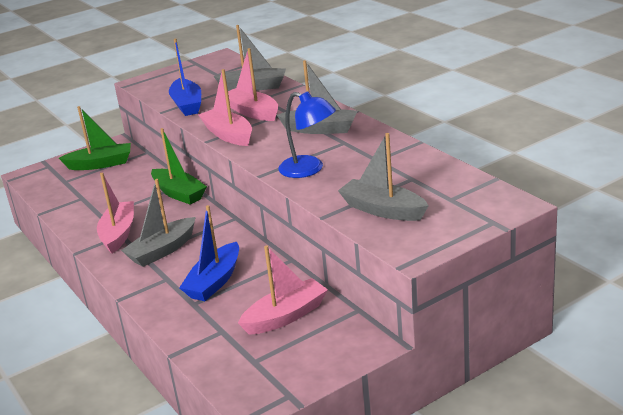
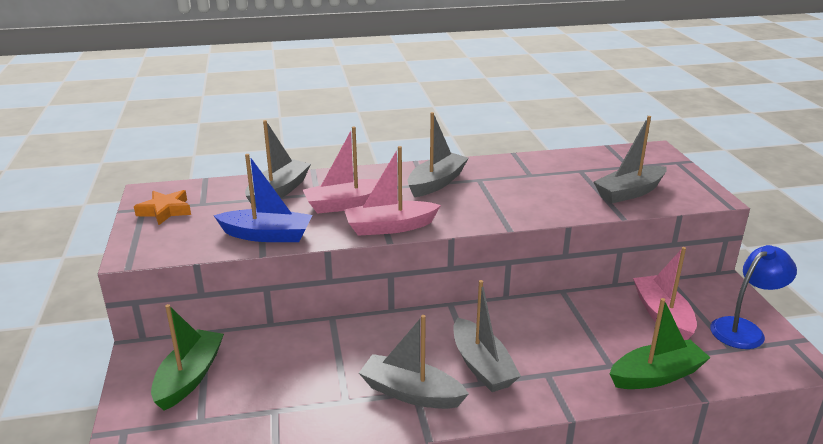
camera: 70 degrees left, 0 degrees up
(118, 234) = (411, 393): pink boat -> grey boat
(179, 193) = (353, 329): green boat -> green boat (656, 375)
(198, 69) = (165, 211): none -> orange star
(214, 281) = (575, 343): blue boat -> none
(309, 169) = (521, 205): blue lamp -> blue lamp (744, 329)

